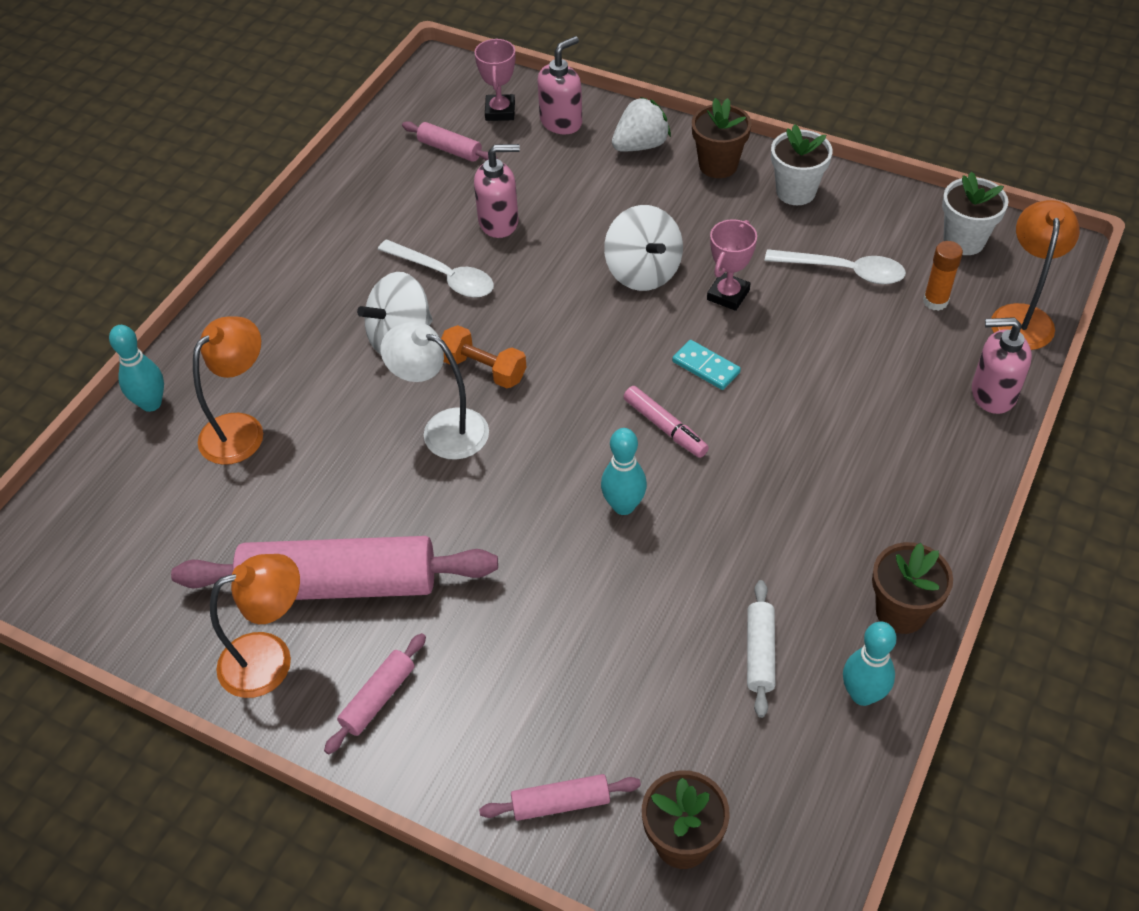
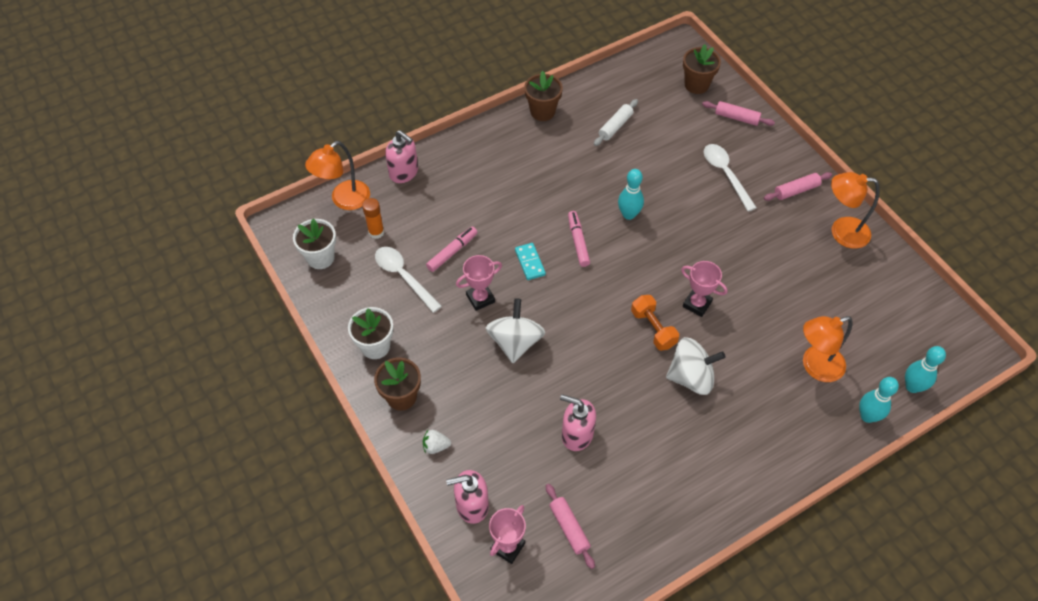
camera: 150 degrees left, 5 degrees up
(340, 583) = (793, 249): pink rolling pin -> none
(443, 429) = (697, 304): white lamp -> pink trophy
(444, 276) = (639, 410): white spoon -> white spoon (725, 174)
(640, 145) = (436, 446): white strawberry -> white strawberry, size x0.58
(816, 328) = (452, 252): none -> pink marker
(862, 694) = (586, 93): turquoise bowling pin -> turquoise bowling pin (912, 386)

